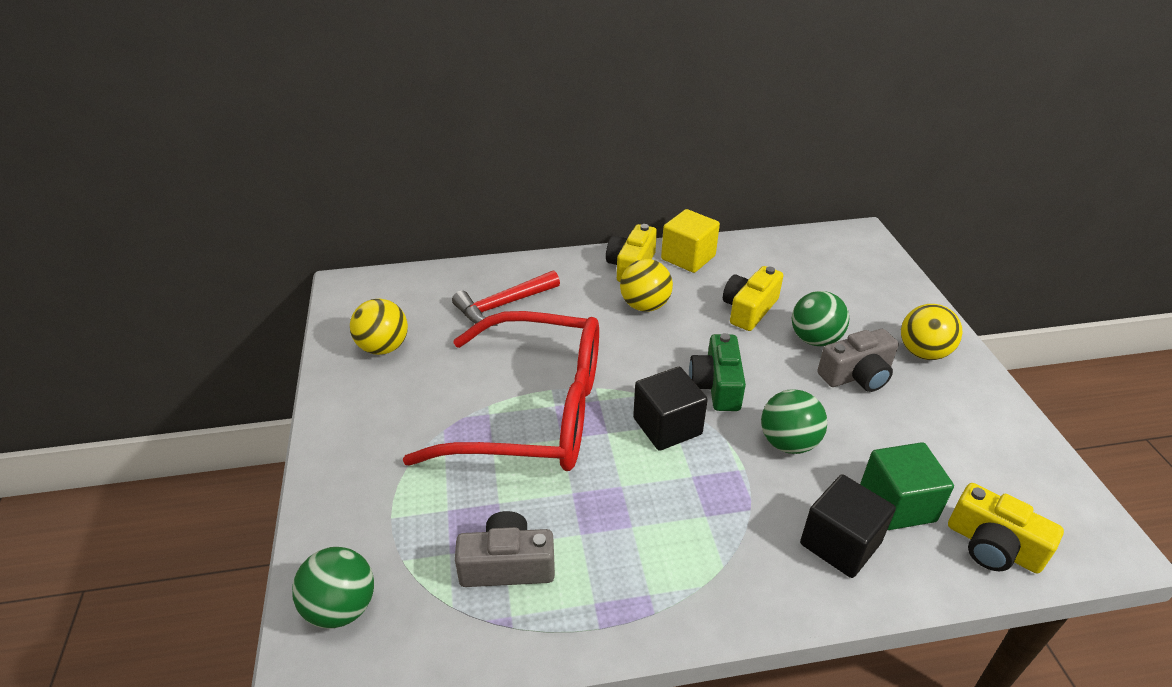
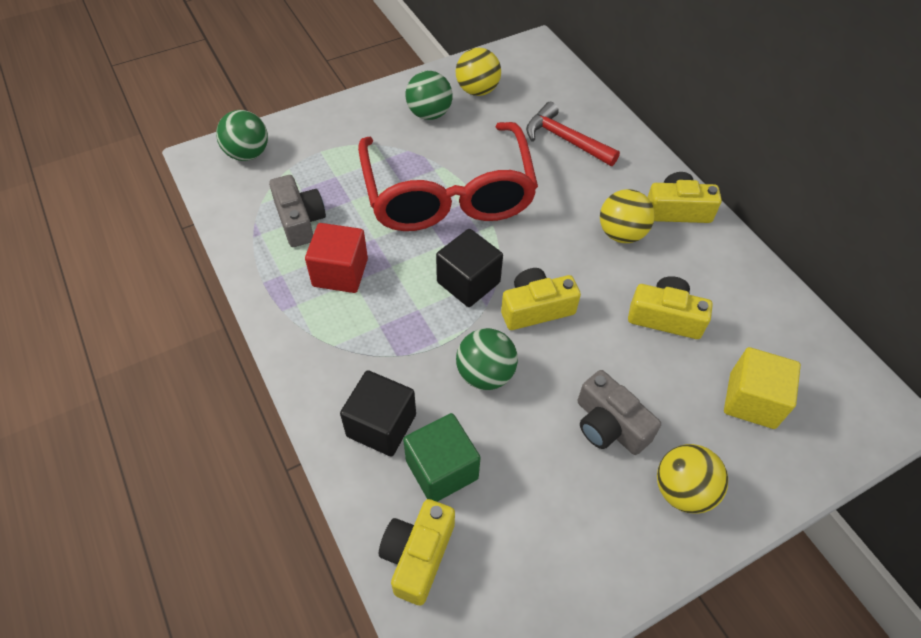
camera: 70 degrees right, 15 degrees up
(613, 538) = (340, 272): none -> red cube
(688, 257) = (722, 252): yellow cube -> yellow cube (752, 400)
(716, 385) = (536, 308): green camera -> yellow camera
(814, 339) = (648, 381): green ball -> green ball (429, 114)

